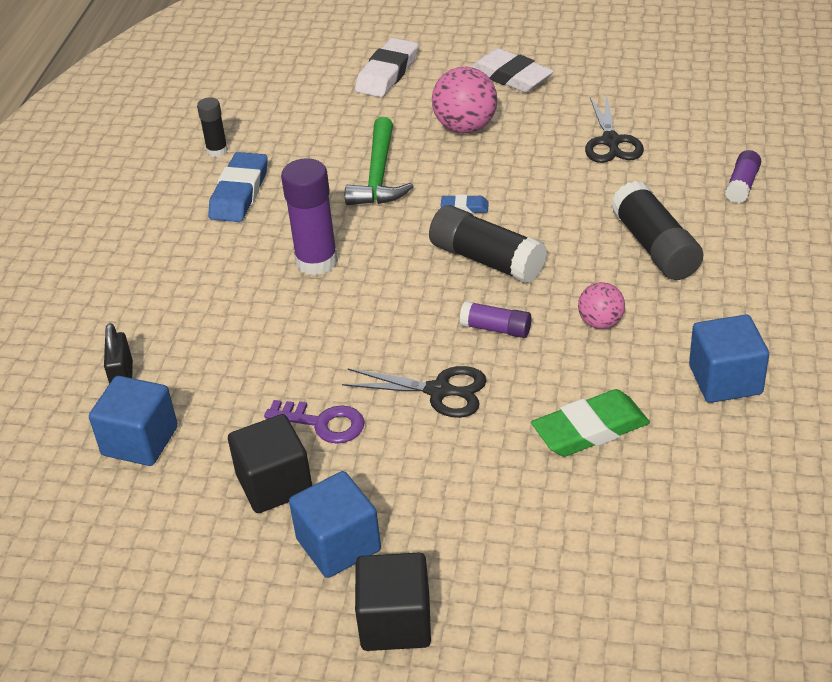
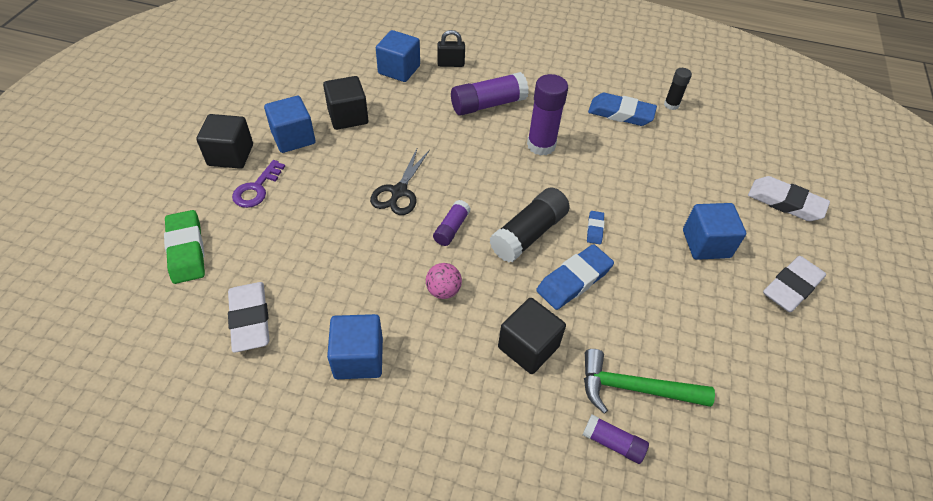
camera: 90 degrees right, 10 degrees up
(229, 322) = (488, 104): none -> purple glue stick
(323, 423) = (388, 138): purple key -> purple key (256, 189)
(378, 175) = (638, 184): green hammer -> green hammer (634, 388)
(465, 127) = (706, 244): pink ball -> blue cube
(549, 219) = (574, 280): none -> blue eraser
(590, 429) = (337, 264): green eraser -> green eraser (186, 250)
(611, 141) = (687, 346): black scissors -> none
(655, 247) = (528, 347): black glue stick -> black cube
(711, 497) = (250, 319): none -> white eraser

